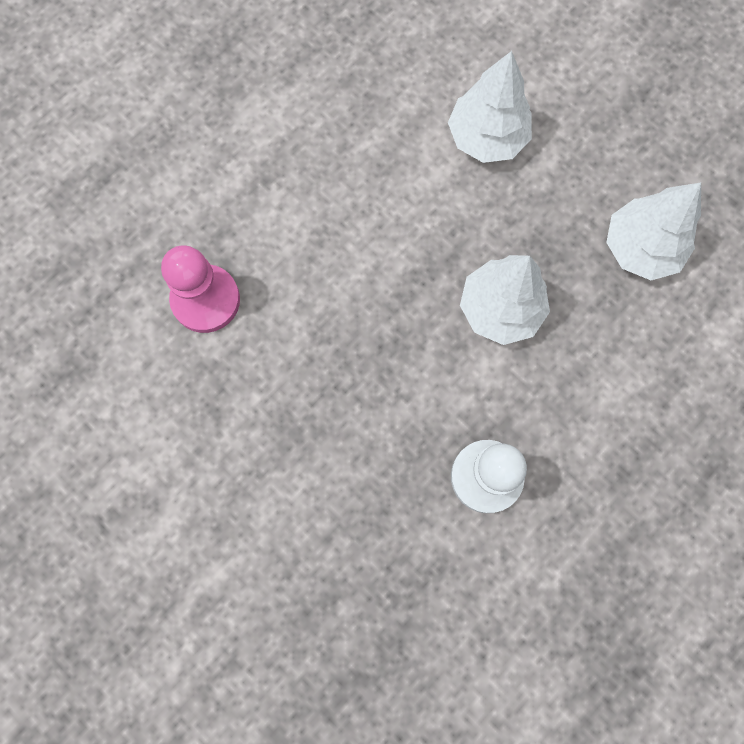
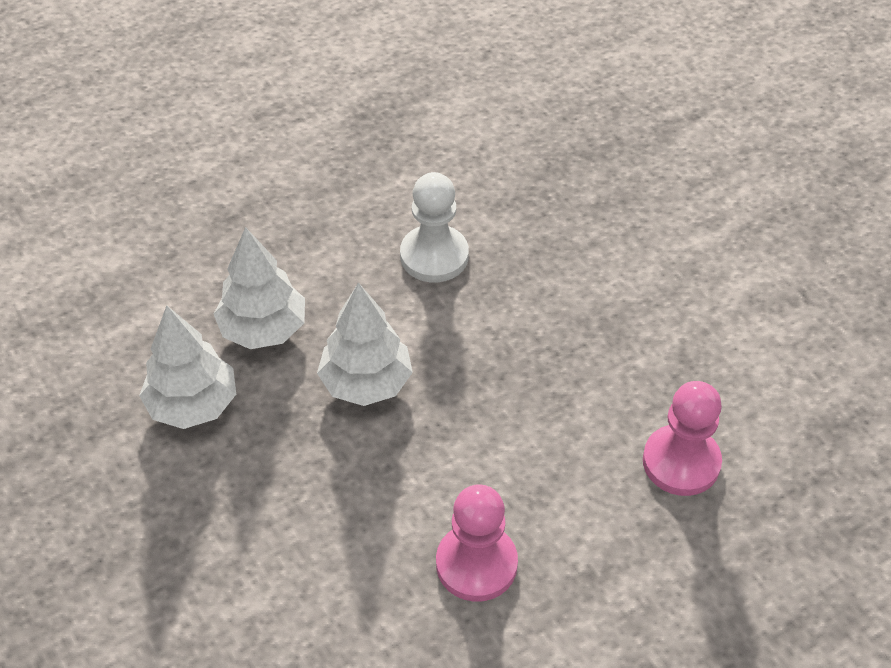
camera: 165 degrees left, 25 degrees down
(356, 167) = (476, 564): none -> pink pawn
(487, 137) = (307, 561): white tree -> white tree (263, 329)

